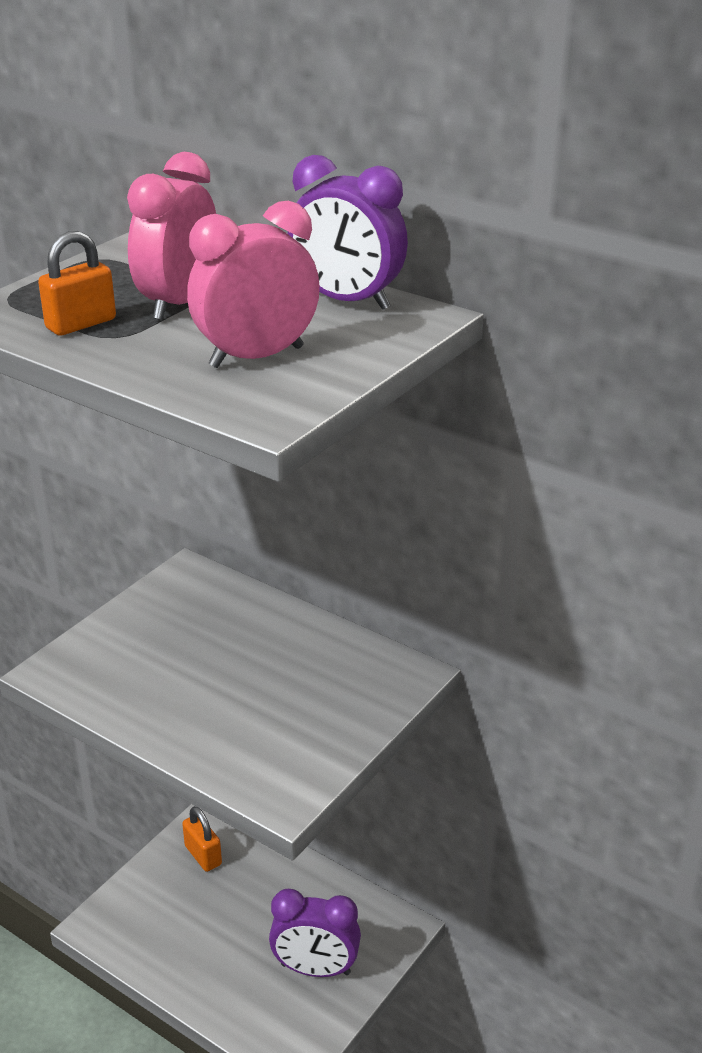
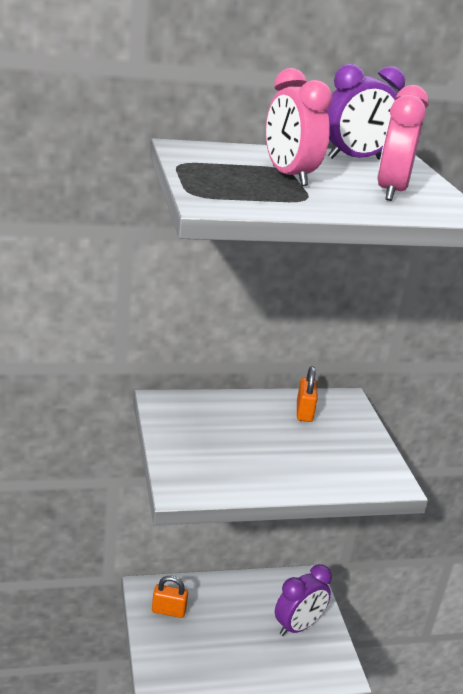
camera: 50 degrees left, 5 degrees down
(81, 324) = (273, 197): orange padlock -> orange padlock (304, 412)

